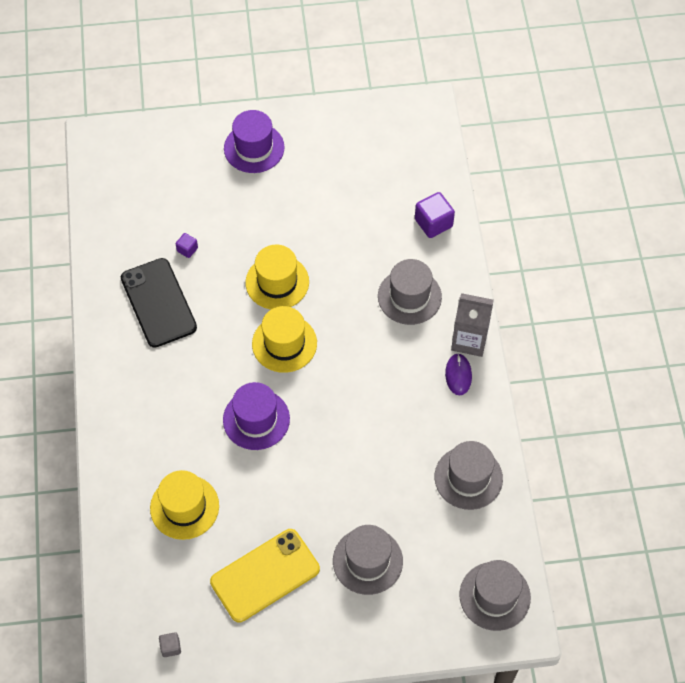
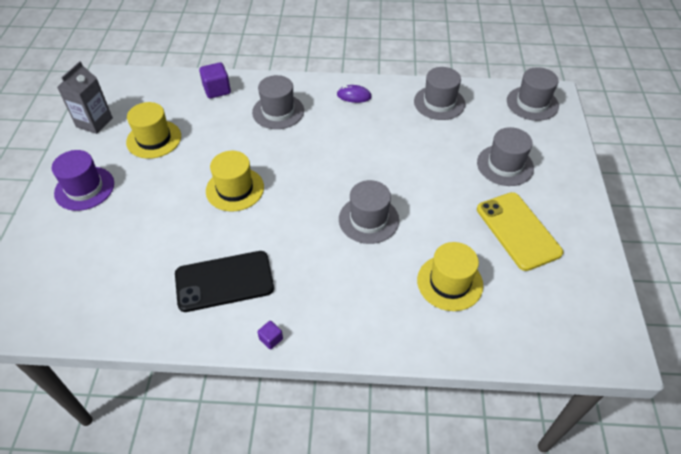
camera: 80 degrees left, 10 degrees down
(170, 647) = (590, 308): grey cube -> none
(187, 249) = (173, 251): purple cube -> purple cube (271, 339)
(256, 419) = (368, 219): purple hat -> grey hat
(284, 343) = (298, 191): yellow hat -> yellow hat (154, 139)
(469, 340) = (326, 86): grey carton -> grey carton (94, 122)

